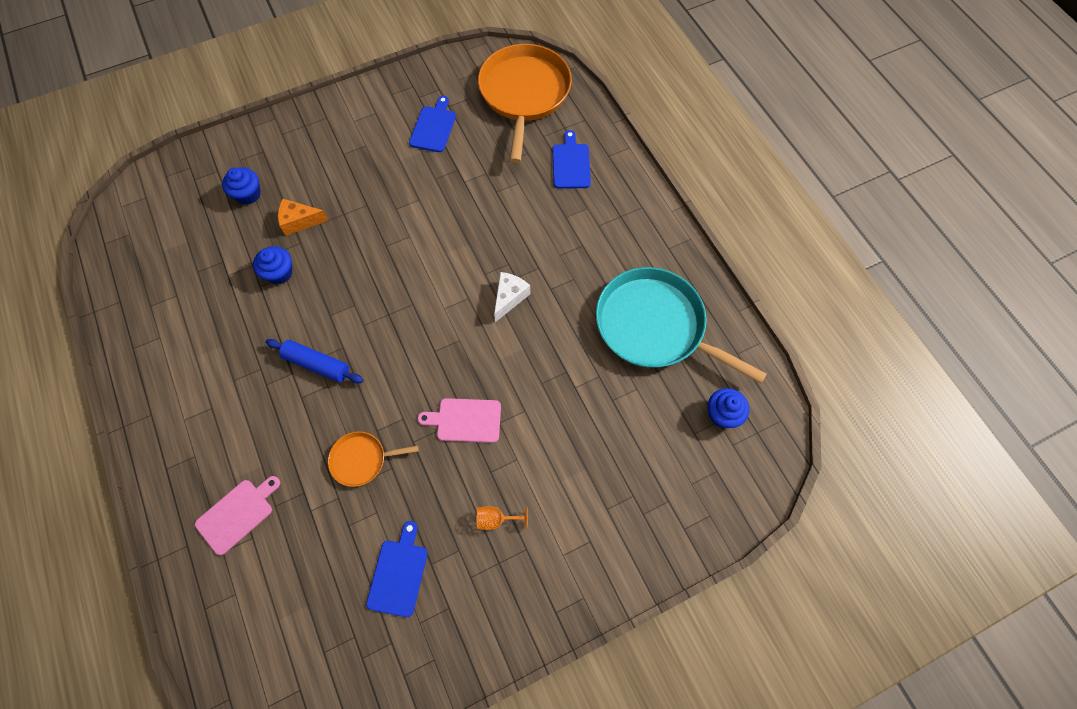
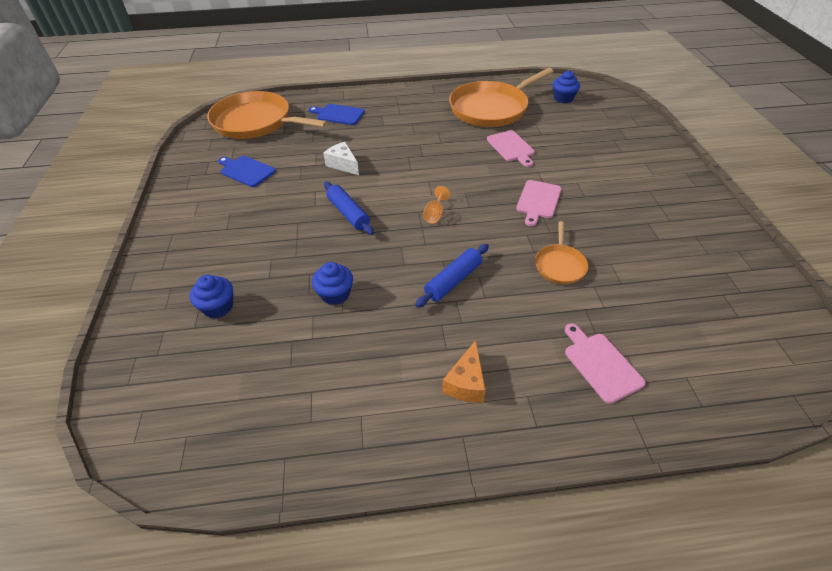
camera: 70 degrees left, 20 degrees down
(300, 221) = (283, 270): orange cheese -> orange cheese (466, 383)
(391, 242) = (348, 213): none -> blue rolling pin
(398, 573) = (666, 259): blue cutting board -> none
(496, 519) = (624, 200): orange goblet -> orange goblet (435, 214)
(509, 298) = (439, 161): white cheese -> white cheese (343, 164)
(567, 370) = (511, 147): none -> pink cutting board
(655, 326) = (491, 108): turquoise pan -> orange pan

